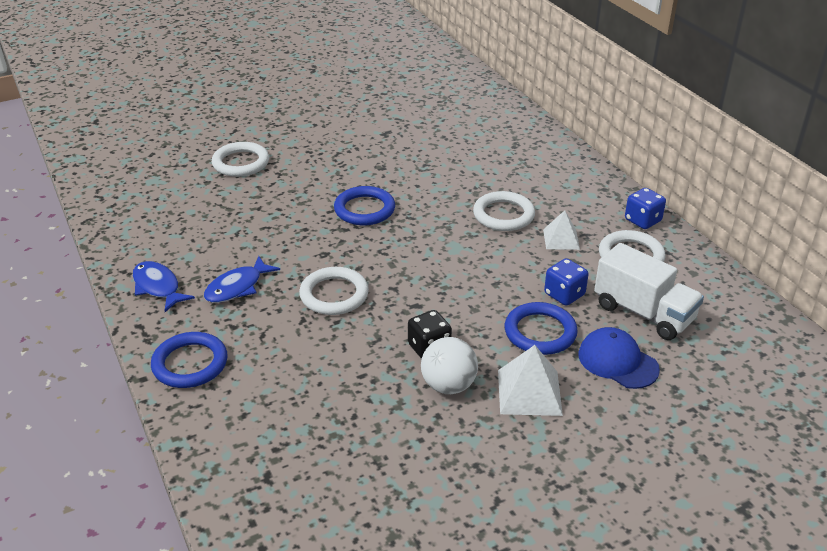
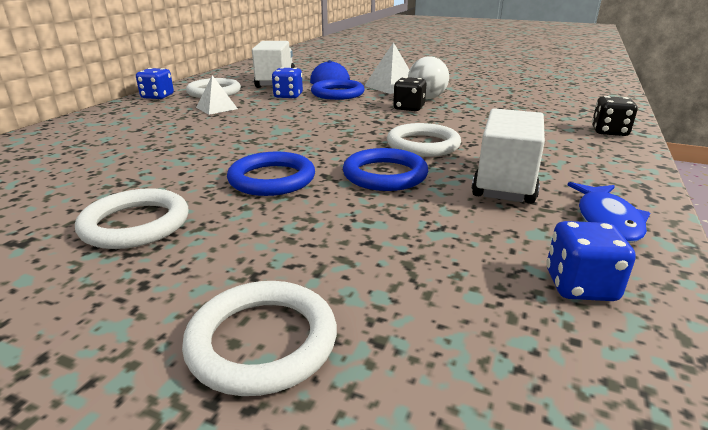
camera: 130 degrees left, 10 degrees down
(152, 238) = (580, 286): none -> blue dice
(190, 364) = (605, 158): blue ring -> blue ring (385, 175)
(209, 423) = (609, 132): none -> black dice
(237, 287) = (505, 182): blue fish -> white truck
(503, 215) = (201, 128): white ring -> white ring (135, 224)

